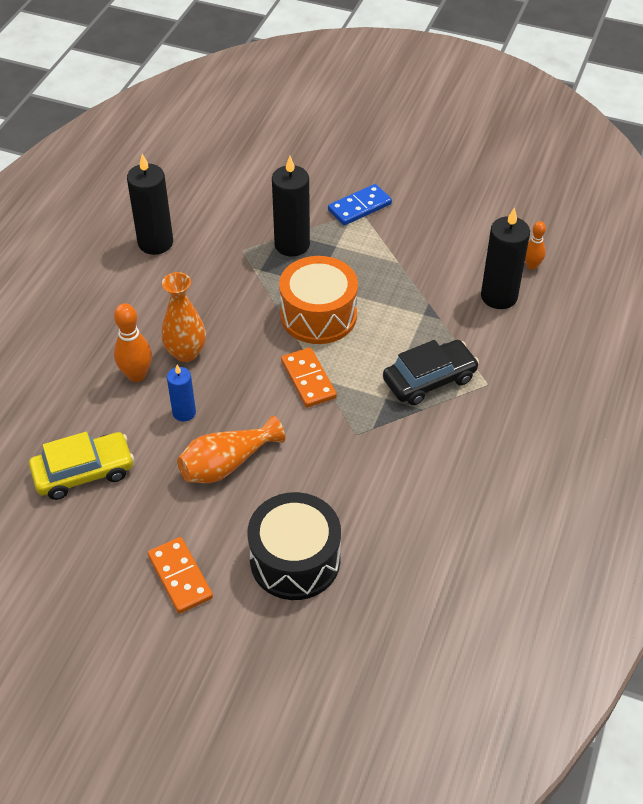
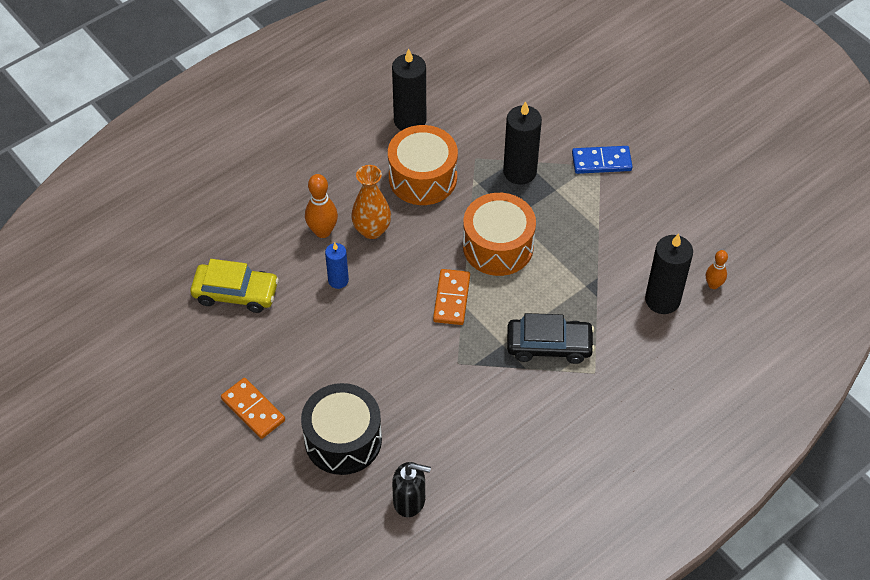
camera: 30 degrees right, 5 degrees up
(180, 577) = (253, 409): orange domino -> orange domino turned 45 degrees counterclockwise
(203, 286) = (422, 177): none -> orange drum
(227, 464) = (343, 338): orange vase -> none
(403, 584) = (409, 500): none -> black soap dispenser

